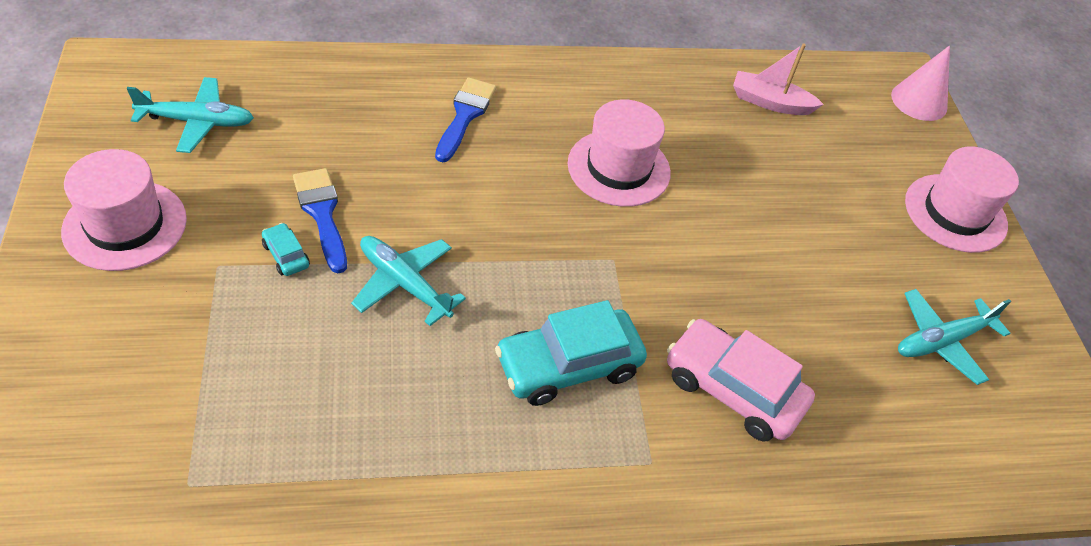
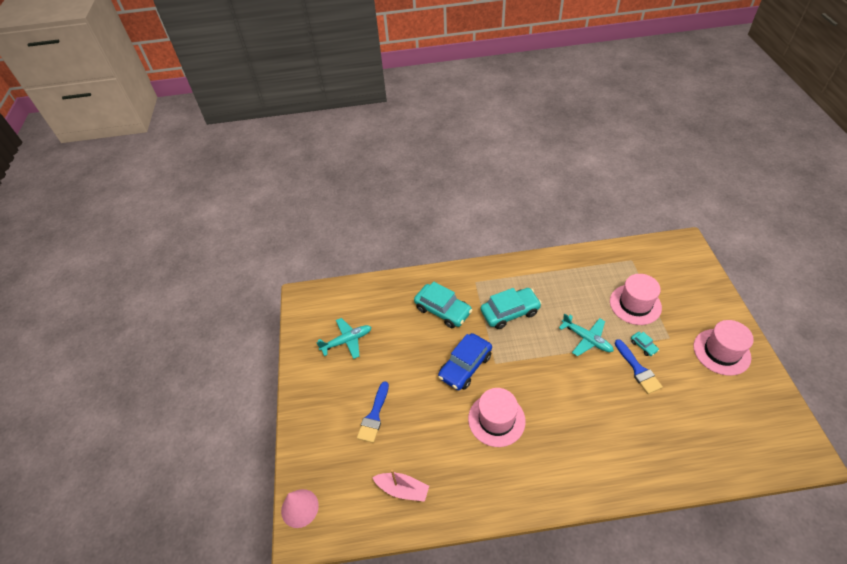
camera: 170 degrees left, 0 degrees up
(197, 122) = (731, 418): turquoise plane -> none
(465, 115) = (589, 446): blue brush -> blue brush (374, 416)
(676, 260) = (465, 366): none -> blue car
(733, 390) = (443, 310): pink car -> turquoise car
(955, 213) = (312, 415): pink hat -> pink hat (635, 304)

